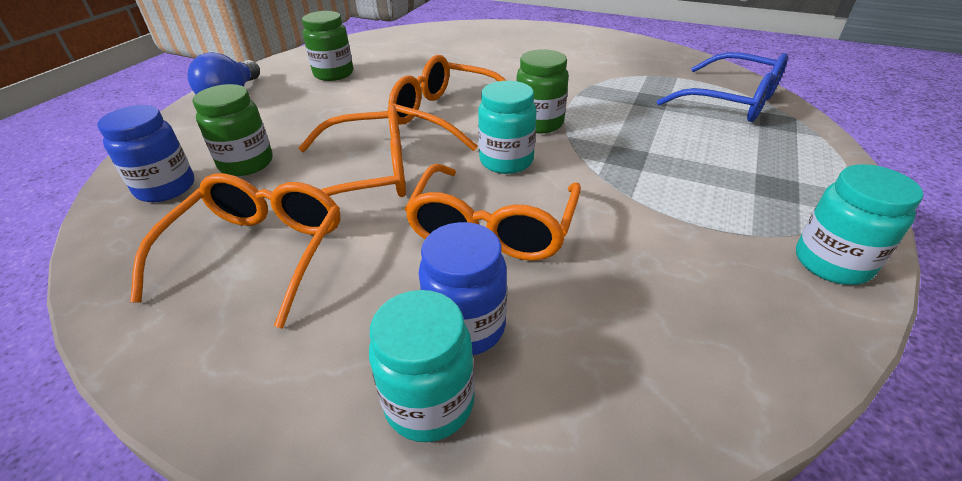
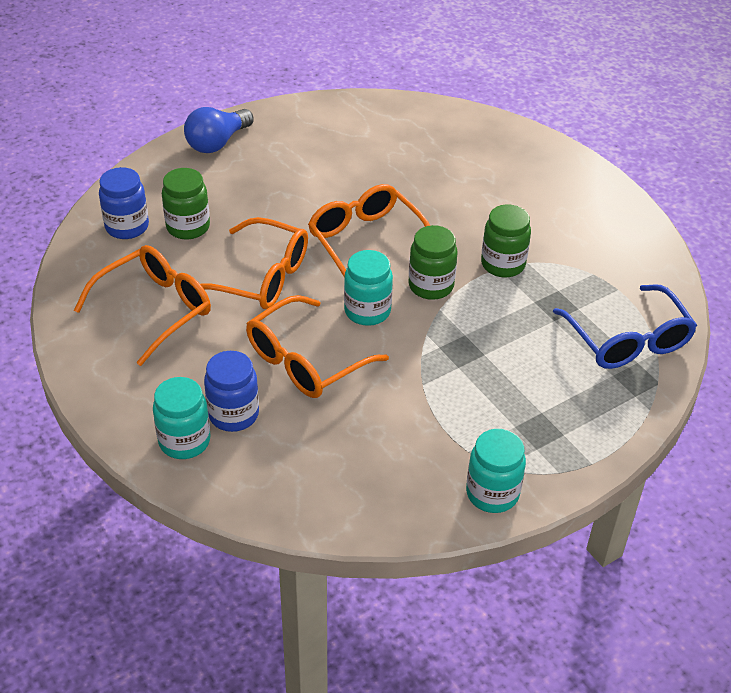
camera: 30 degrees right, 5 degrees up
(333, 74) = (315, 147): green jar -> green jar (503, 264)

